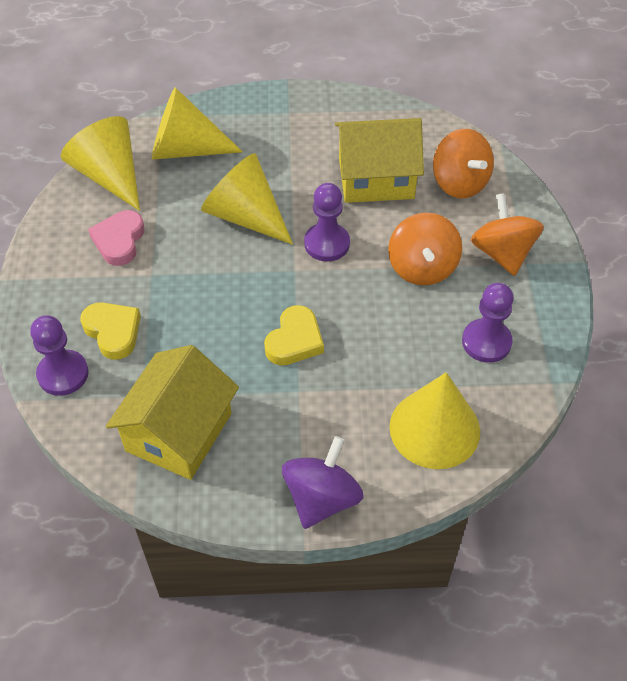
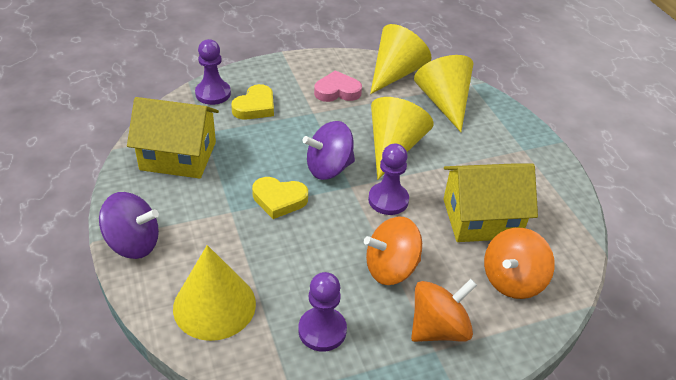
camera: 70 degrees right, 10 degrees down
(258, 283) = (329, 168): none -> purple spinning top
(376, 178) = (481, 218): yellow house -> yellow house turned 75 degrees counterclockwise

